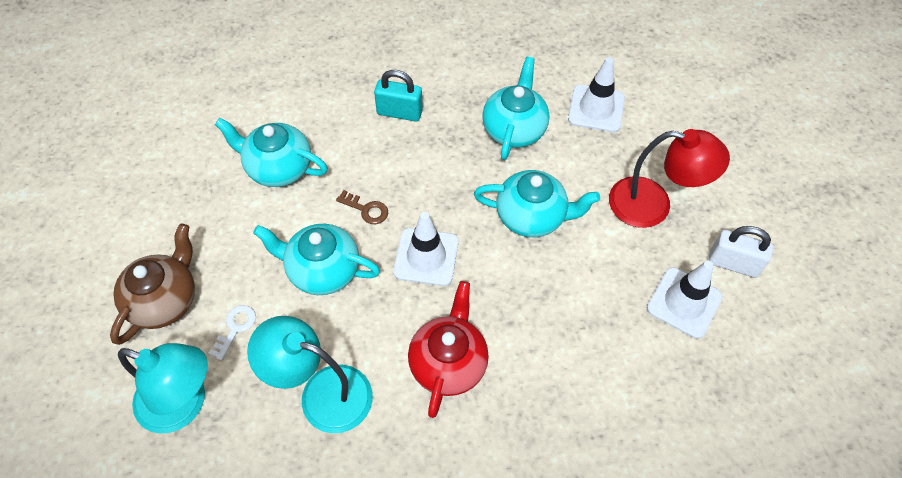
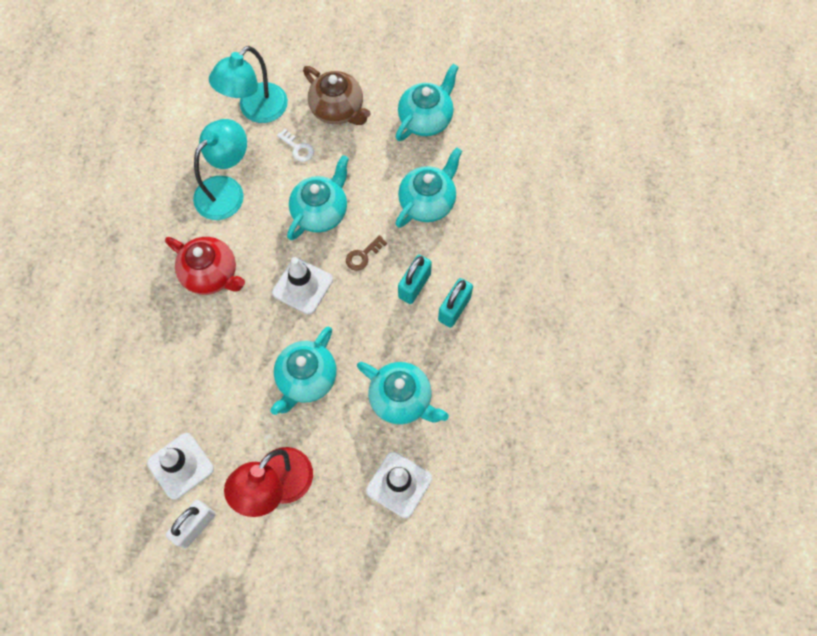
camera: 110 degrees right, 10 degrees up
(162, 200) = (426, 119): none -> turquoise teapot
(386, 152) = (414, 286): none -> turquoise padlock

